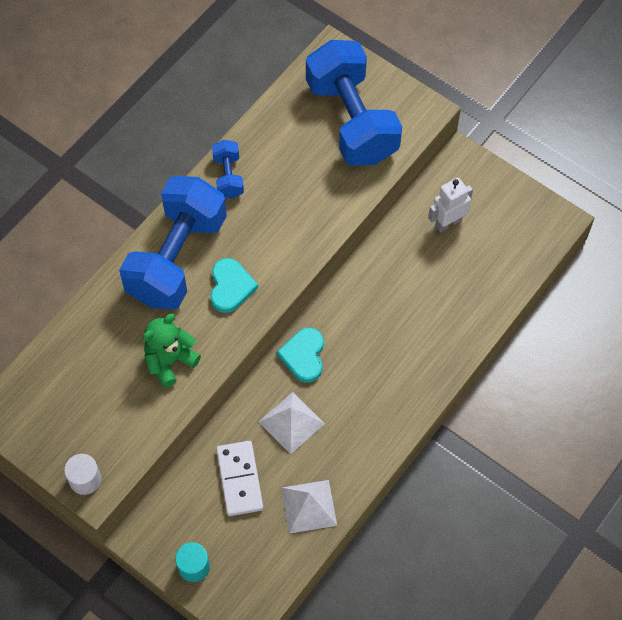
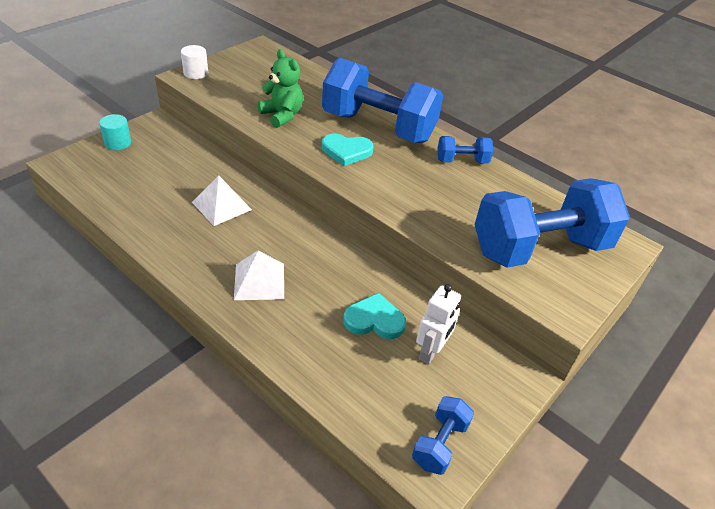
camera: 90 degrees right, 20 degrees down
(240, 479) = (180, 172): white domino -> none
(303, 356) = (286, 220): turquoise heart -> turquoise heart (374, 320)
(309, 506) = (137, 207): white pyramid -> white pyramid (259, 281)
(448, 222) = (431, 351): white robot -> white robot turned 60 degrees clockwise
(531, 218) = (439, 444): none -> blue dumbbell

